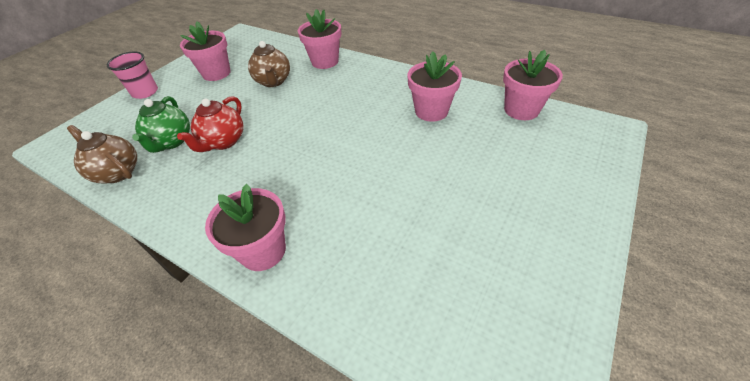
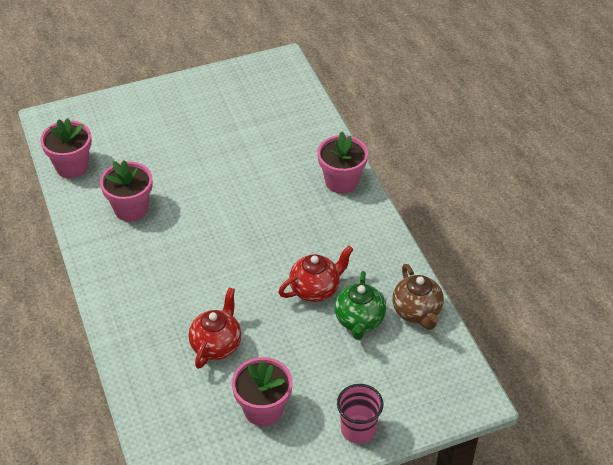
camera: 145 degrees left, 0 degrees up
(171, 141) = (359, 321): green teapot -> green teapot turned 150 degrees clockwise
(273, 81) = (216, 345): brown teapot -> red teapot
(325, 61) = (139, 341): pink flower pot -> none

